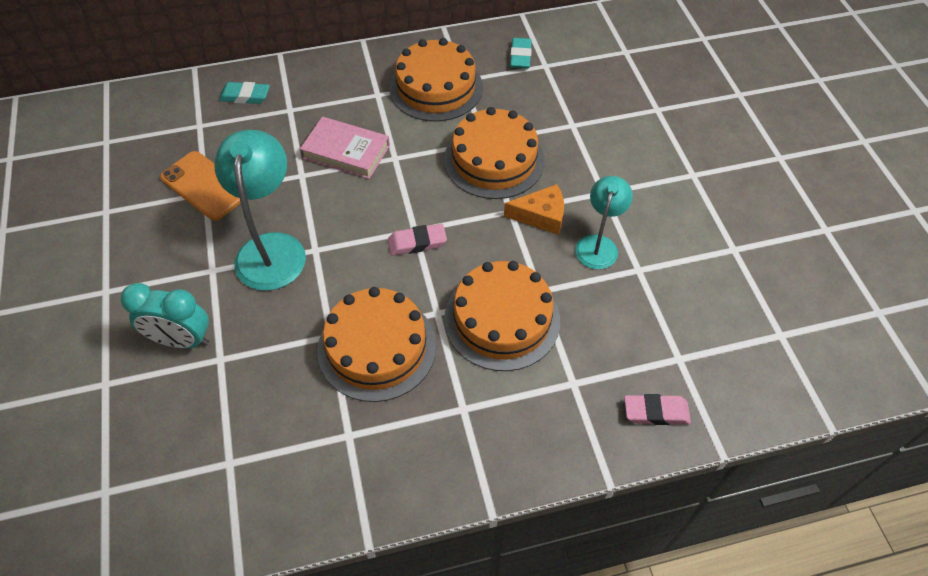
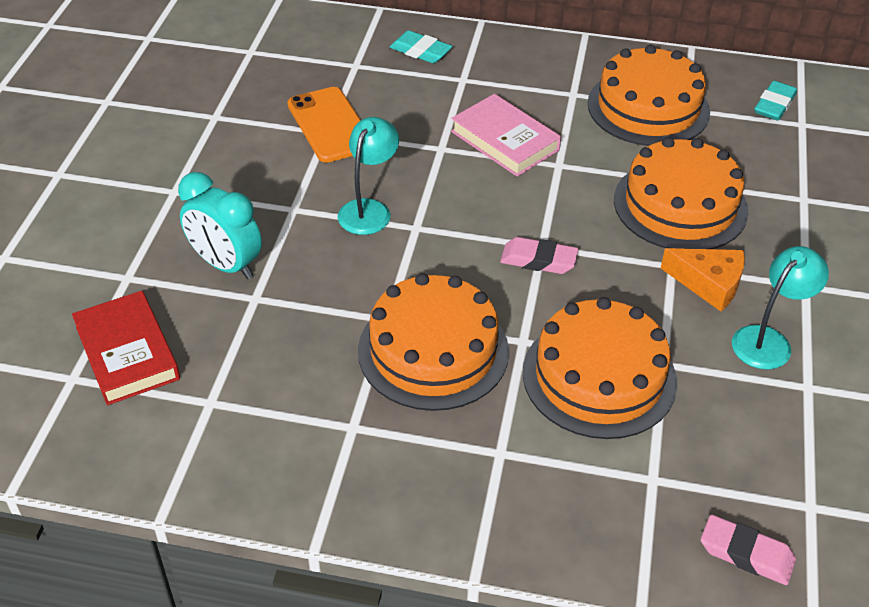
camera: 25 degrees right, 10 degrees down
(139, 450) = (127, 353): none -> red book
(271, 248) = (369, 209): turquoise lamp -> turquoise lamp, size x0.61

